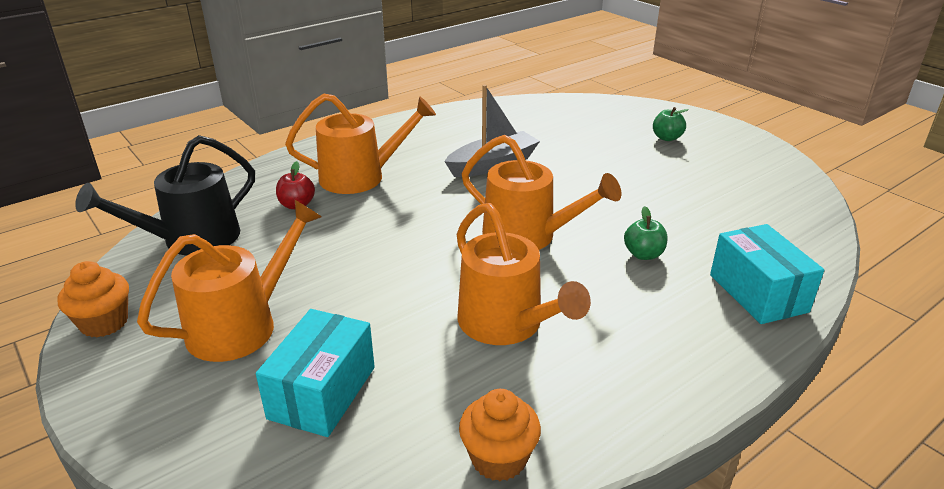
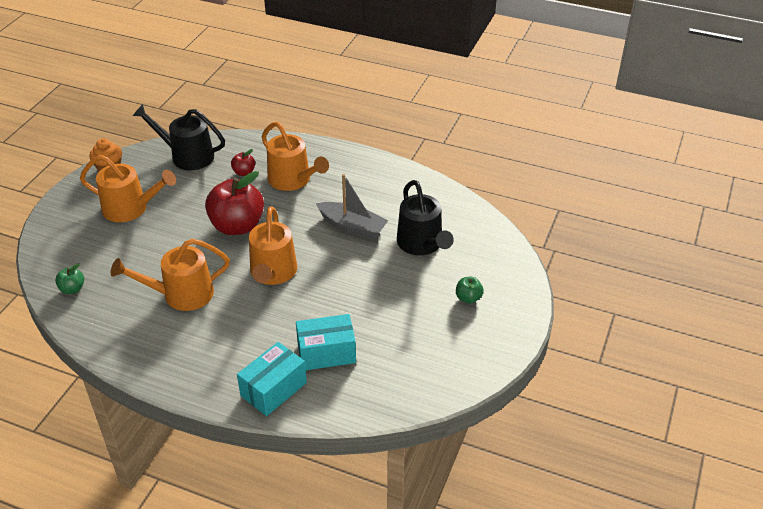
camera: 60 degrees right, 10 degrees up
(322, 392) = (99, 255): turquoise box -> turquoise box (326, 353)
(403, 238) = (237, 226): none -> red apple
(498, 458) = (85, 325): orange cupcake -> none
(506, 324) = (181, 294): orange watering can -> orange watering can turned 45 degrees clockwise
(562, 137) = (422, 244): none -> black watering can
(643, 254) = (285, 328): green apple -> green apple (72, 289)

